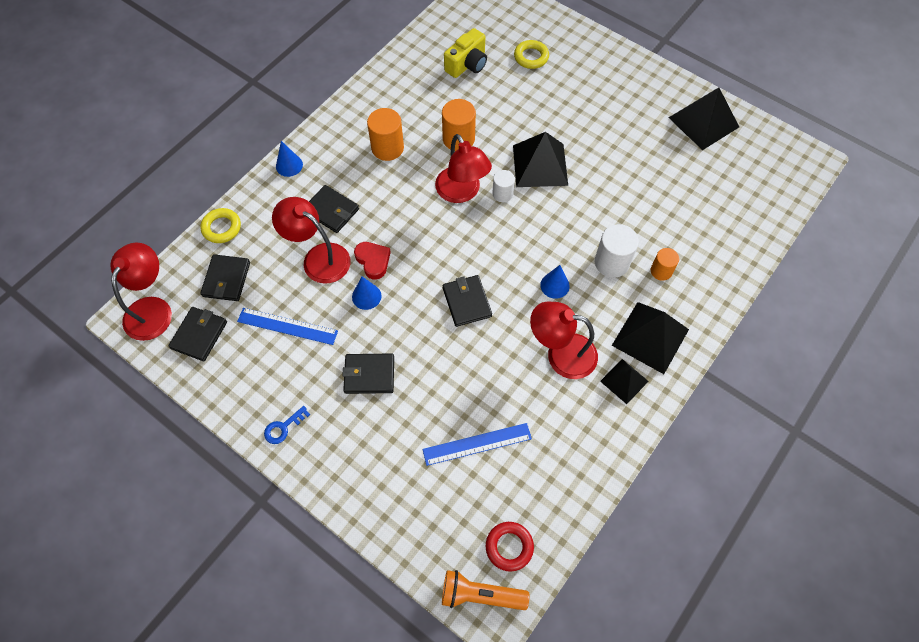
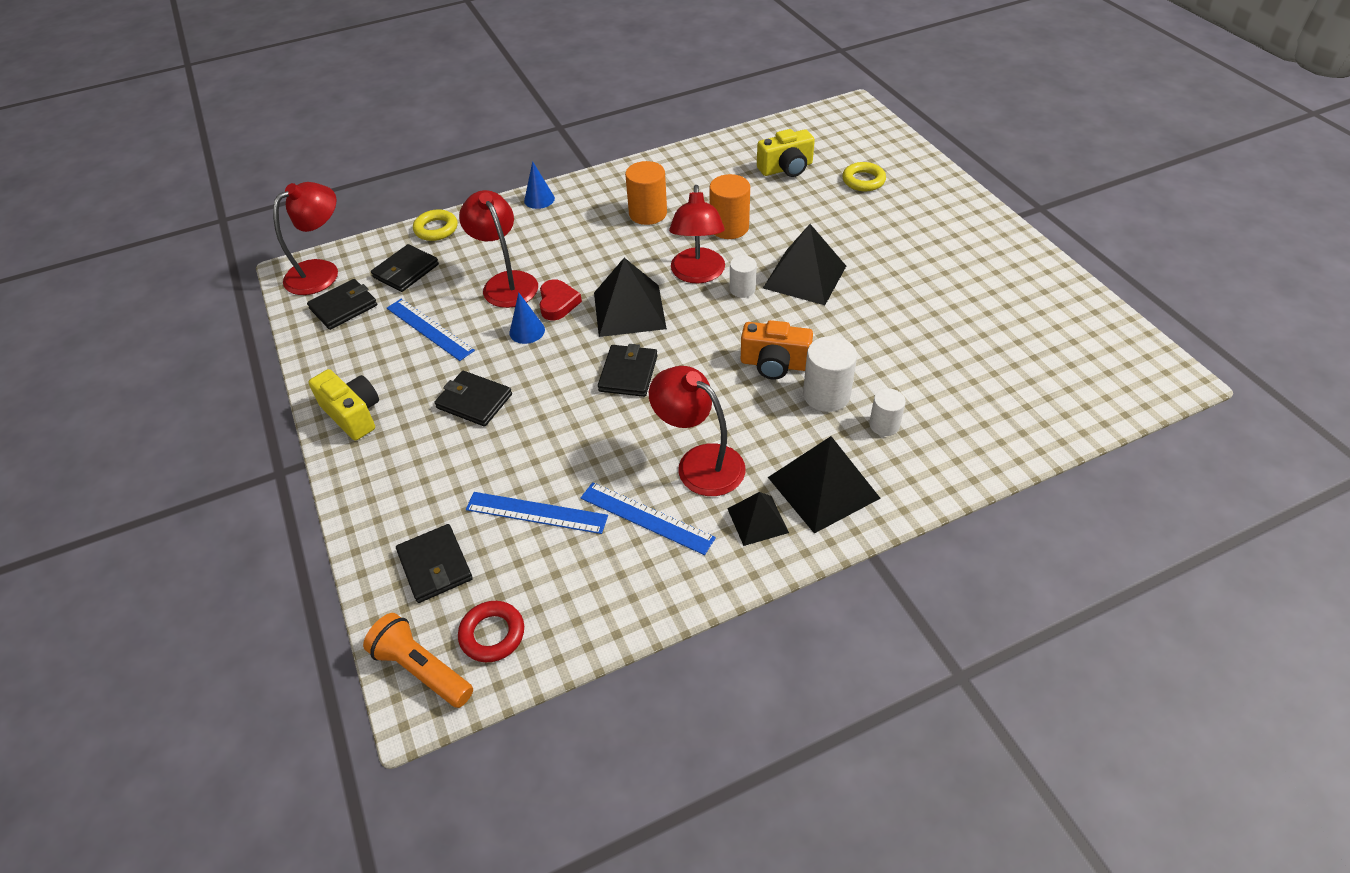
camera: 30 degrees right, 15 degrees down
(283, 427) = (353, 414): blue key -> yellow camera
(331, 210) = (550, 248): black wallet -> black wallet (435, 565)
(553, 413) = (646, 518): none -> blue ruler
(554, 285) = (740, 393): blue cone -> none
(563, 251) = (774, 364): none -> orange camera
(661, 271) = (884, 425): orange cylinder -> white cylinder
(703, 122) = (1041, 296): black pyramid -> black pyramid (629, 310)

